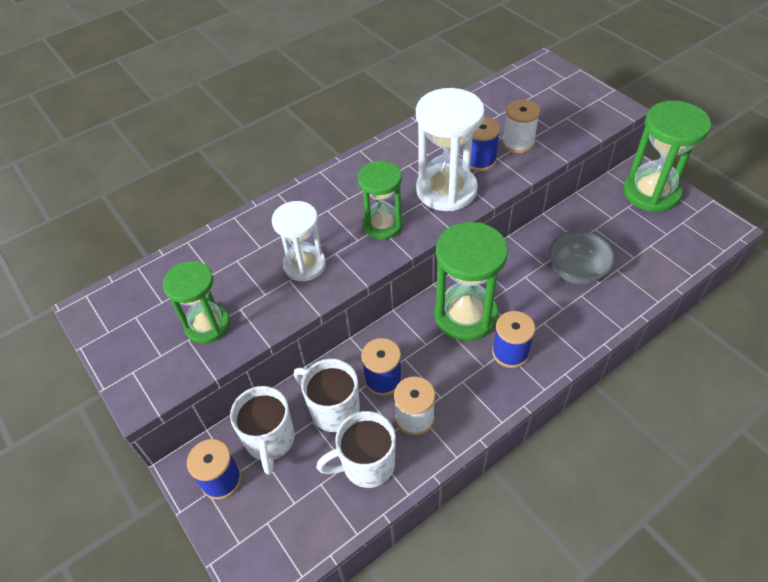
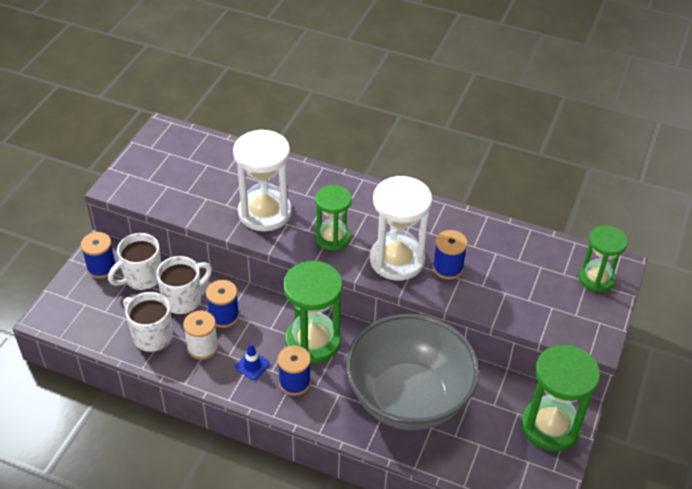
camera: 55 degrees right, 5 degrees down
(207, 325) = (183, 189): green hourglass -> green hourglass (596, 278)
(304, 265) = (264, 212): white hourglass -> white hourglass, size x1.55
(333, 409) = (183, 299): white mug -> white mug turned 45 degrees clockwise
(467, 381) = (252, 365): none -> blue traffic cone
(518, 143) = (489, 285): white spool -> none
(576, 272) = (408, 398): grey bowl -> grey bowl, size x2.14

